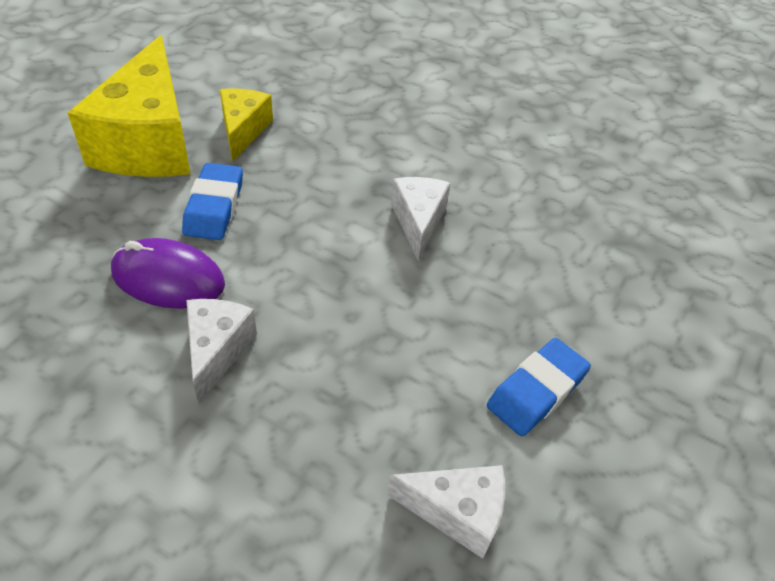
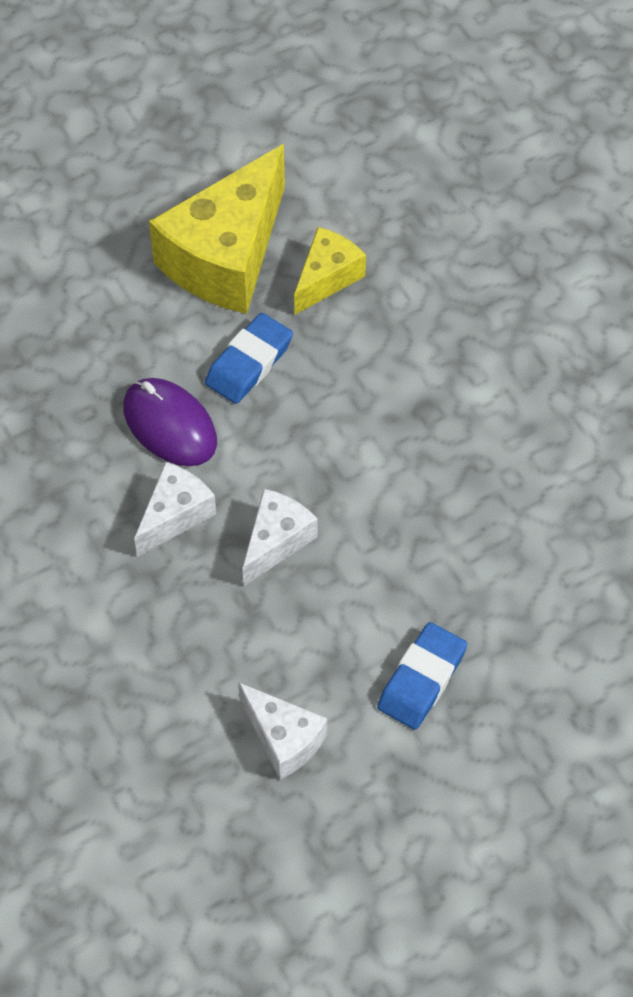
camera: 35 degrees right, 10 degrees up
(418, 222) = (435, 465): white cheese -> white cheese (276, 542)
(536, 391) = (422, 680): blue eraser -> blue eraser turned 45 degrees counterclockwise

